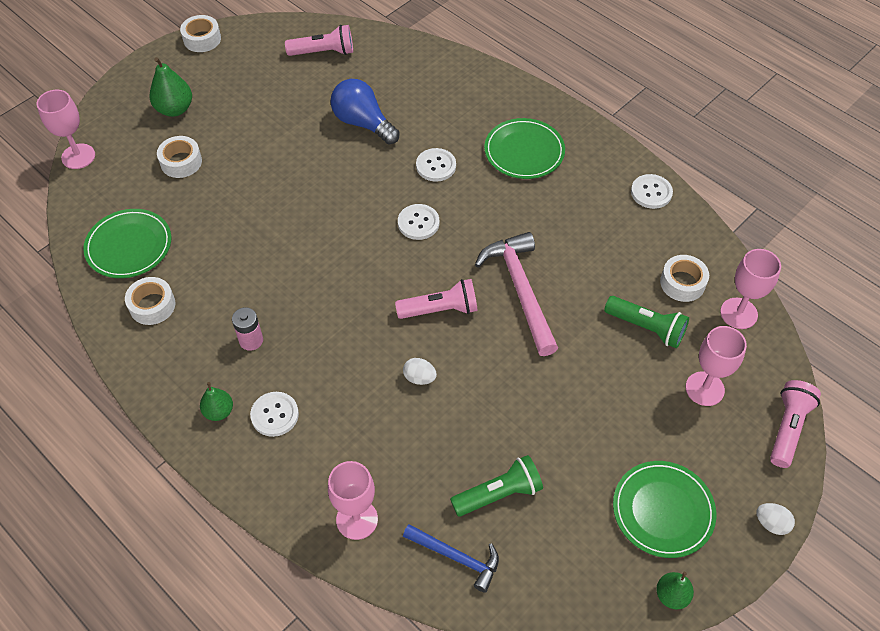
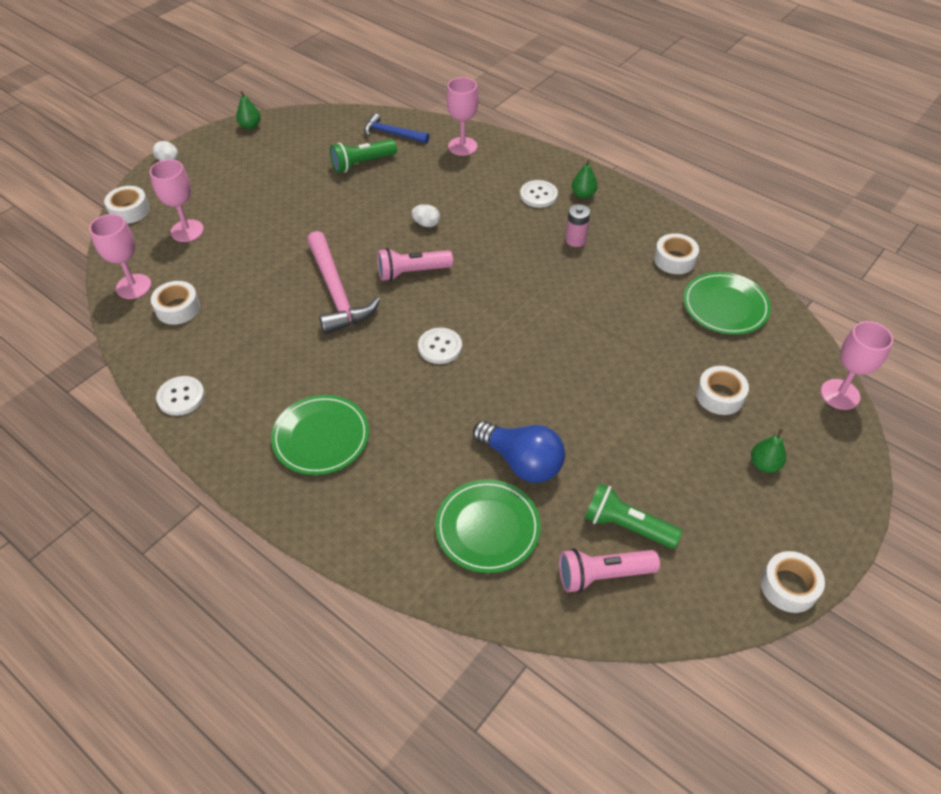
camera: 175 degrees right, 5 degrees down
(175, 109) = (764, 464): green pear -> green pear, size x0.64
(436, 166) = (426, 411): white button -> none
(646, 328) = (224, 270): green flashlight -> green flashlight (626, 526)
(663, 510) = (244, 162): green plate -> green plate (487, 528)
(788, 428) = (129, 210): pink flashlight -> white tape

